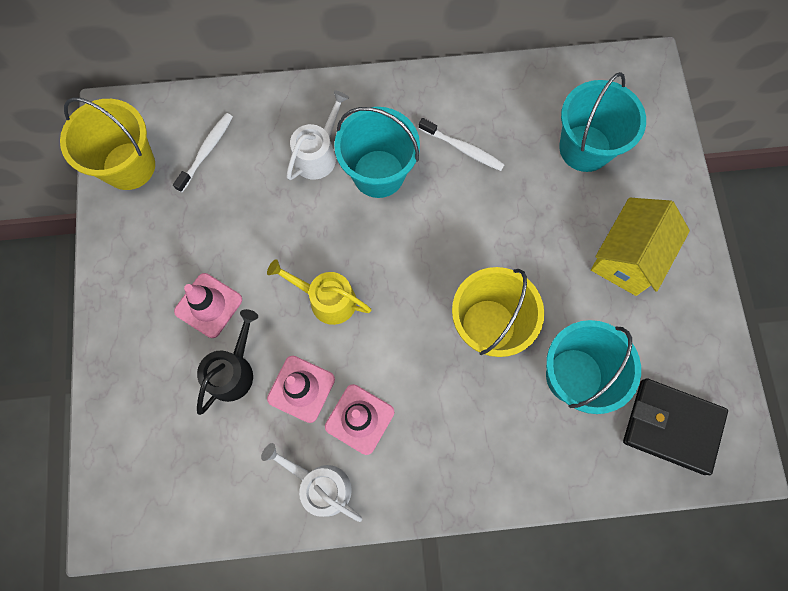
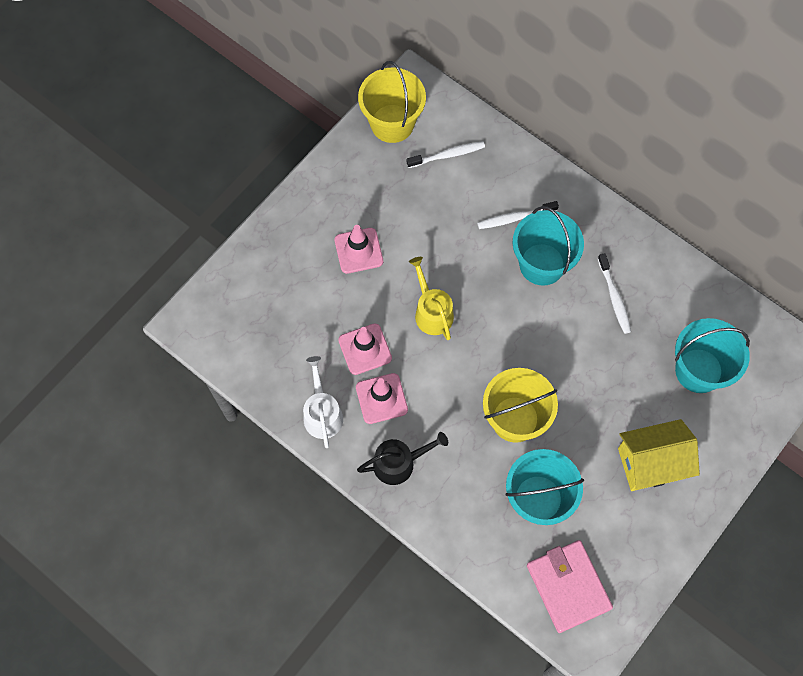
camera: 45 degrees right, 5 degrees down
(233, 371) = (336, 302): black watering can -> black watering can (399, 463)
(318, 154) = (515, 218): white watering can -> white toothbrush
(671, 426) = (568, 586): black wallet -> pink wallet

